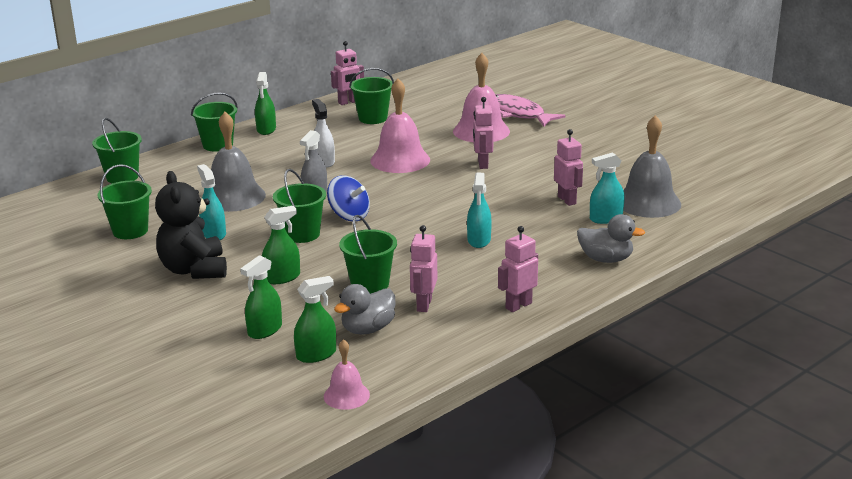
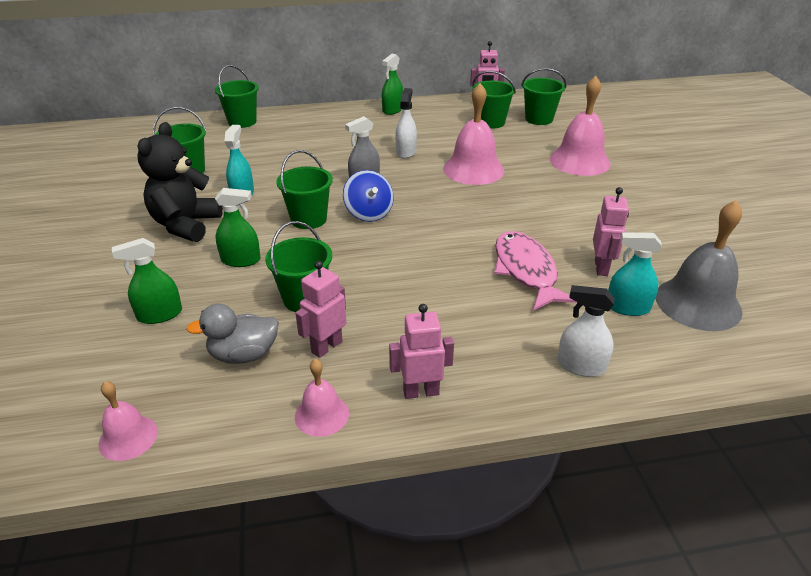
camera: 30 degrees right, 10 degrees up
(218, 145) = (340, 114): green bucket -> green bucket (539, 119)
(233, 197) = (298, 164): grey bell -> none
(316, 354) = (165, 366): green spray bottle -> none
(466, 338) = (321, 415): none -> pink bell
(479, 240) = (461, 285): turquoise spray bottle -> none
(482, 164) = (548, 197): pink robot -> none
(517, 114) = (633, 153): pink fish -> pink fish (526, 271)
(606, 259) = (581, 366): grey duck -> white spray bottle

